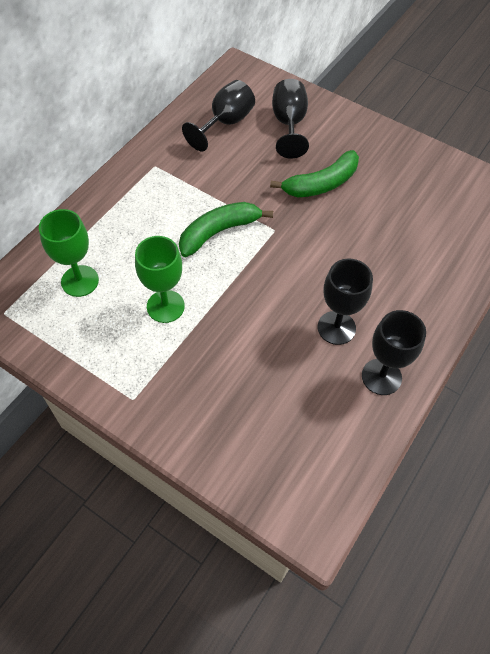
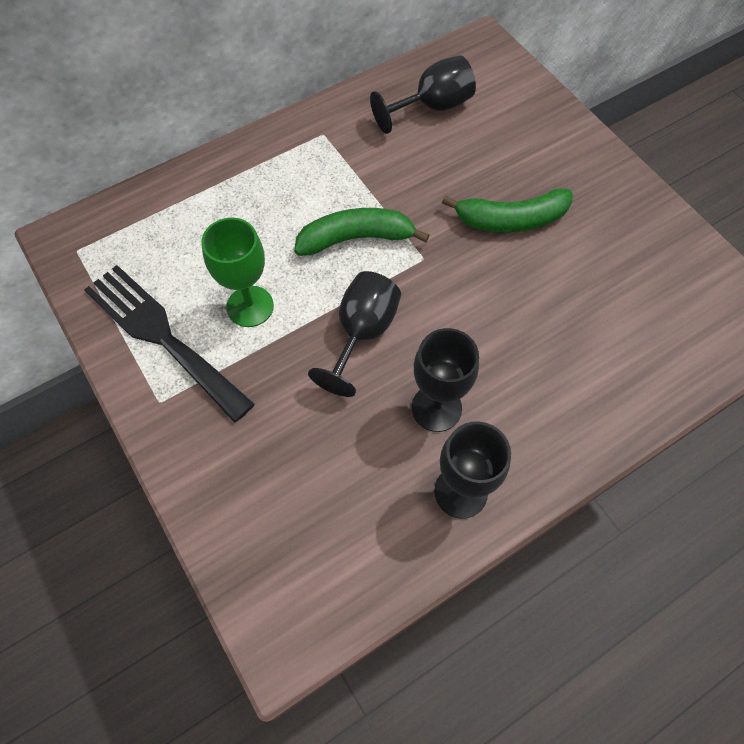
camera: 25 degrees right, 5 degrees up
(80, 281) = (172, 242): green goblet -> none
(109, 351) = (162, 336): none -> black fork
(289, 124) = (509, 132): black goblet -> black goblet (362, 333)

